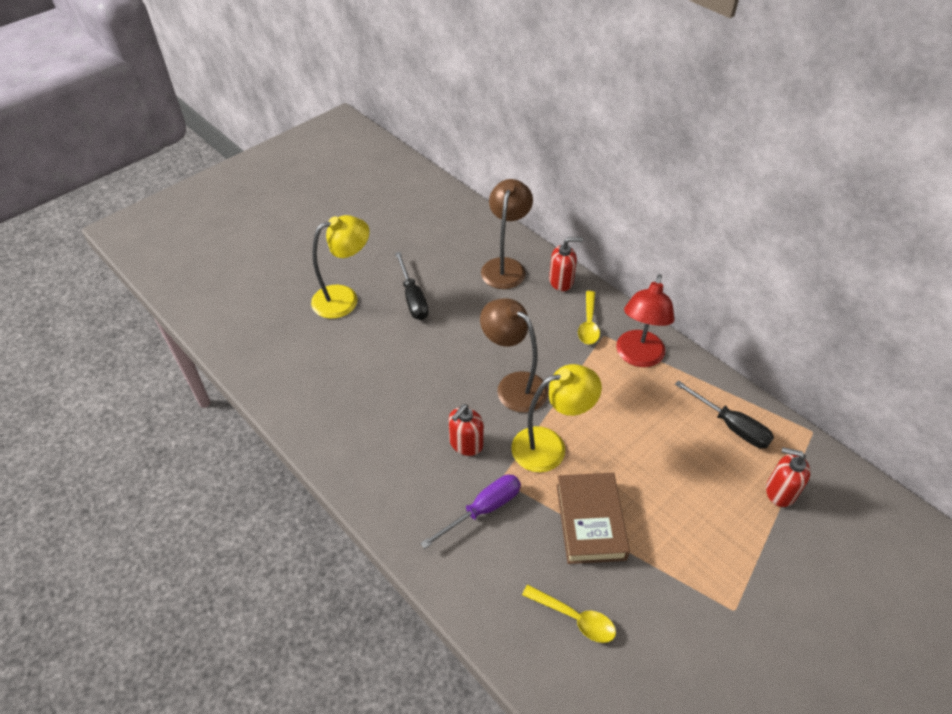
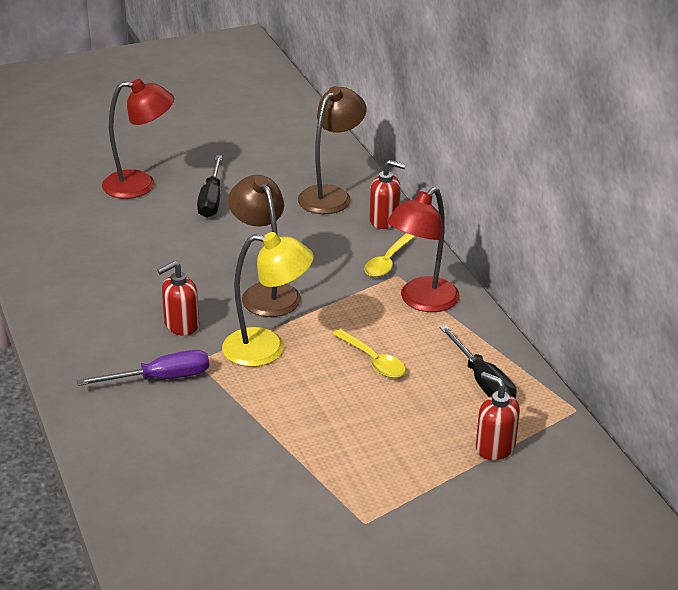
camera: 20 degrees right, 15 degrees down
(344, 298) = (140, 185): yellow lamp -> red lamp
(574, 618) = (192, 481): yellow spoon -> yellow spoon (373, 361)
(590, 521) = (264, 416): brown book -> none

